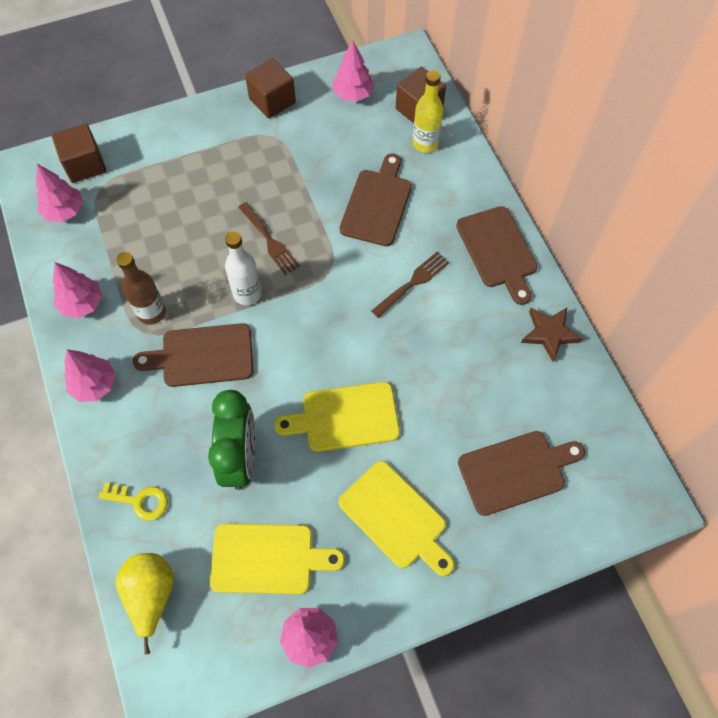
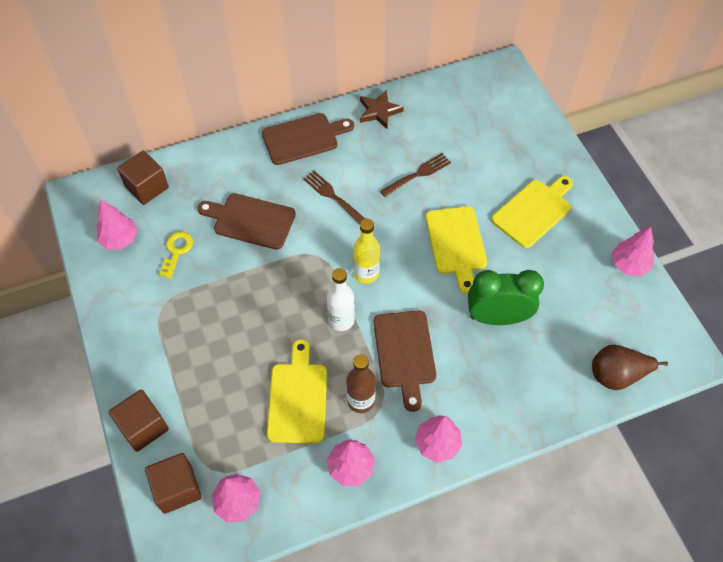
camera: 90 degrees left, 5 degrees down
(140, 501) = (542, 391): yellow key -> yellow key (177, 251)
(151, 595) = (617, 375): yellow pear -> brown pear
(268, 558) = (576, 294): yellow cutting board -> yellow cutting board (297, 398)
(270, 241) = (285, 304): brown fork -> brown fork (418, 174)
(272, 101) = (116, 309): brown cube -> brown cube (143, 427)
(425, 143) = (187, 183): yellow bottle -> yellow bottle (366, 273)
(516, 471) = (490, 138): brown cutting board -> none

